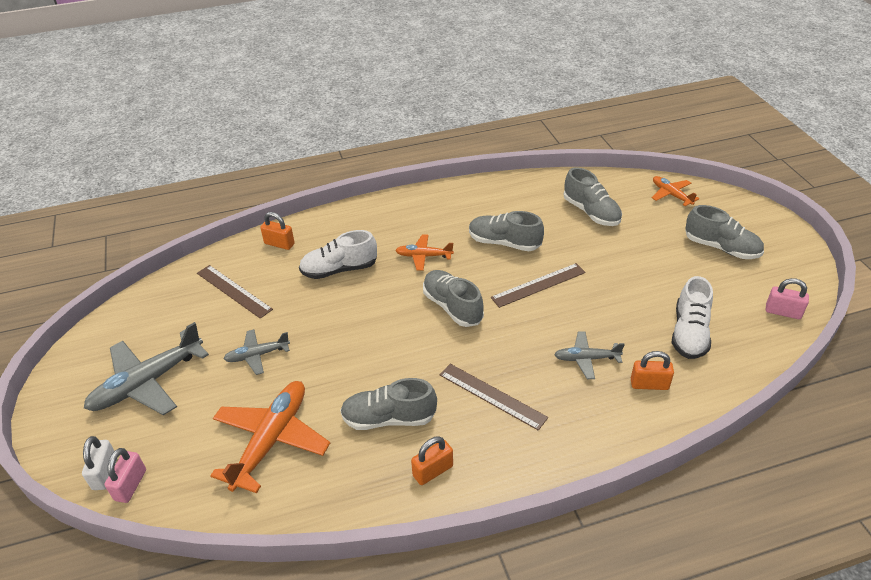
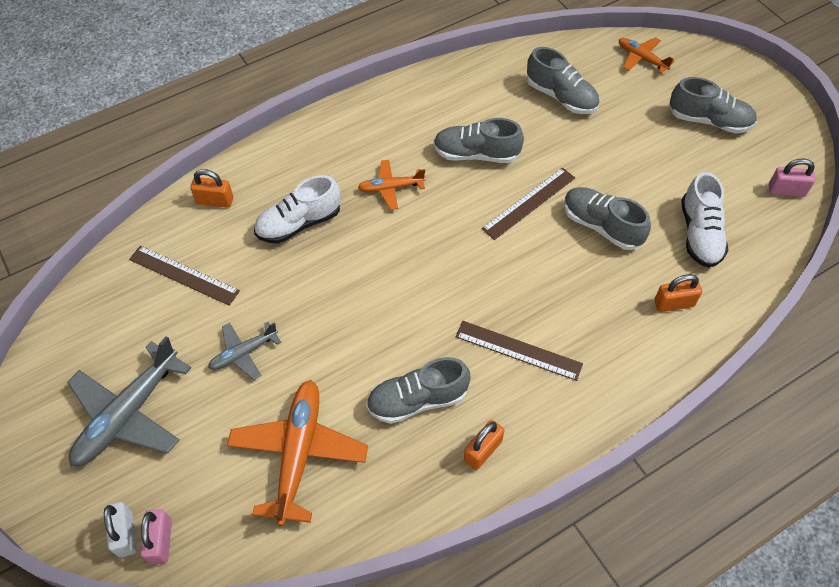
camera: 15 degrees left, 15 degrees up
(452, 307) = (443, 249): grey shoe -> grey shoe (601, 226)
(586, 359) = (603, 286): grey plane -> none

